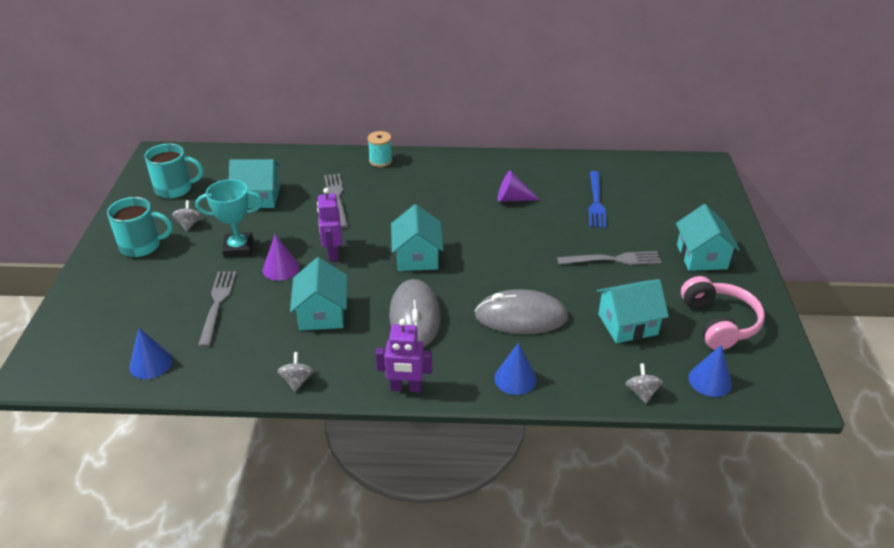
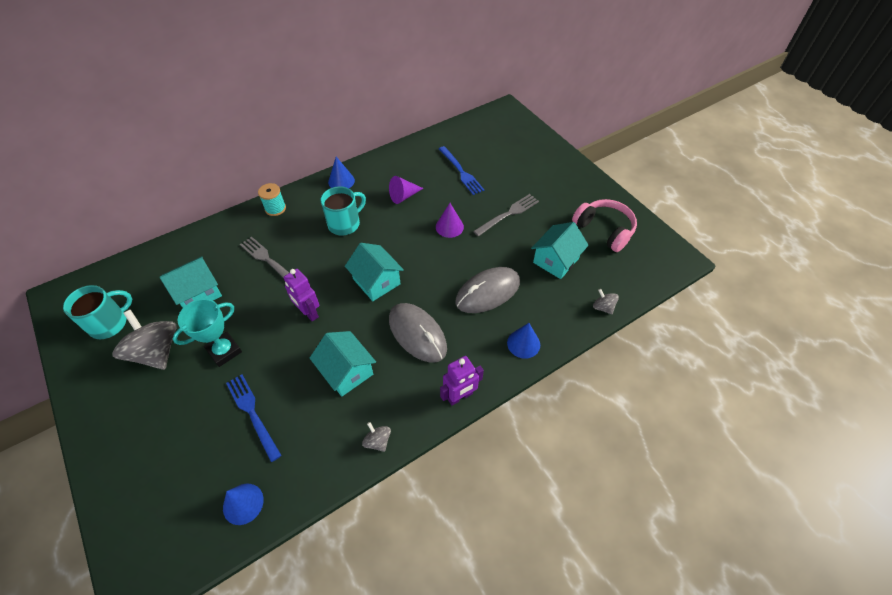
camera: 35 degrees left, 15 degrees up
(141, 245) = (129, 397): turquoise mug -> turquoise mug (345, 224)
(189, 224) = (157, 352): grey spinning top -> grey spinning top, size x2.14
(217, 304) = (252, 413): grey fork -> blue fork
(281, 268) = (278, 350): purple cone -> purple cone (449, 227)
(701, 257) = (557, 184): turquoise house -> none
(710, 380) = (631, 275): blue cone -> blue cone (341, 181)

